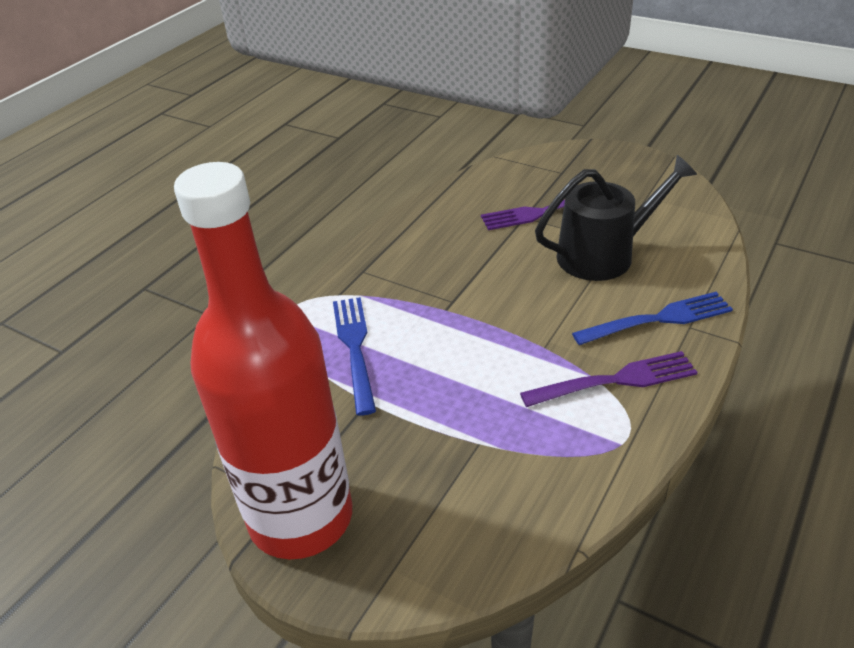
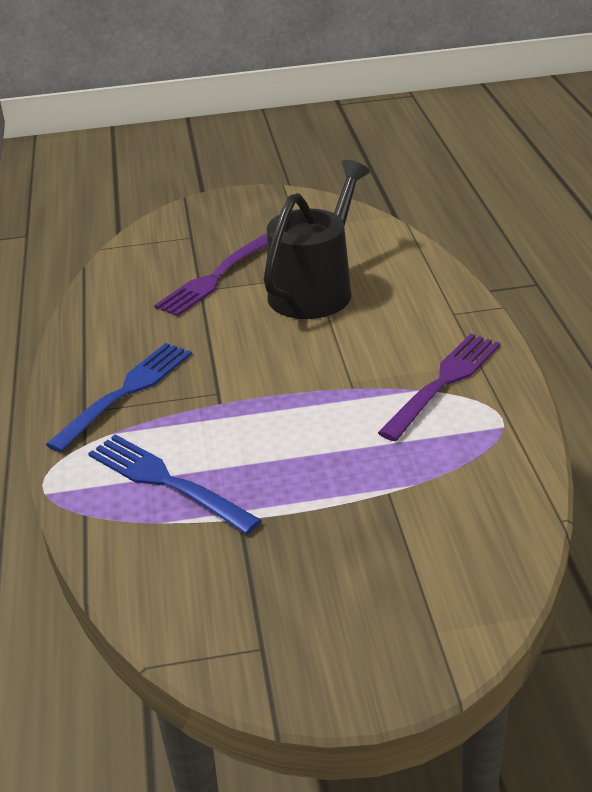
camera: 40 degrees left, 5 degrees down
(301, 517) = (298, 649): red bottle -> none
(657, 320) = (422, 320): blue fork -> blue fork (125, 393)

